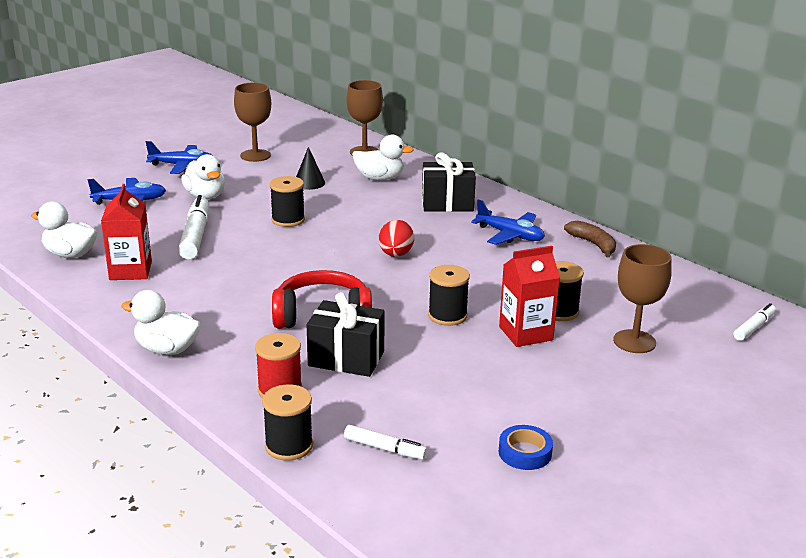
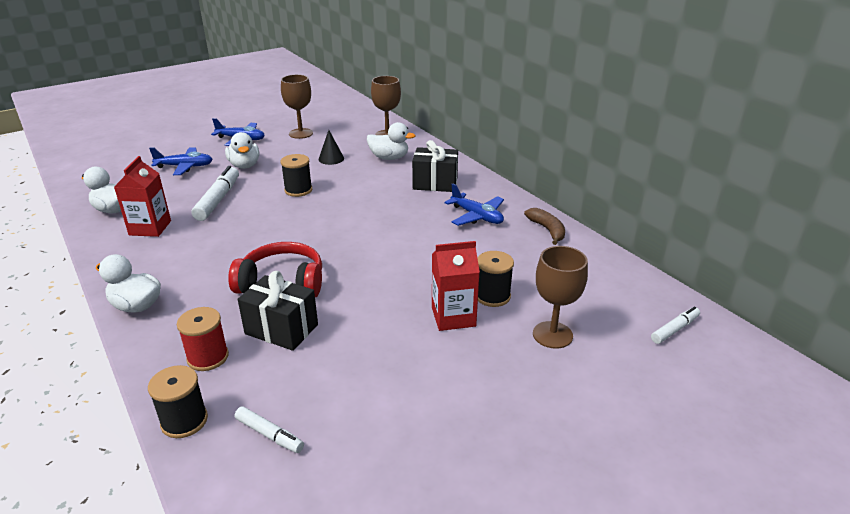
camera: 10 degrees right, 5 degrees up
(395, 255) = (371, 228): red egg -> none
(447, 315) = (390, 292): black spool -> none
(525, 453) = (401, 455): blue tape -> none

